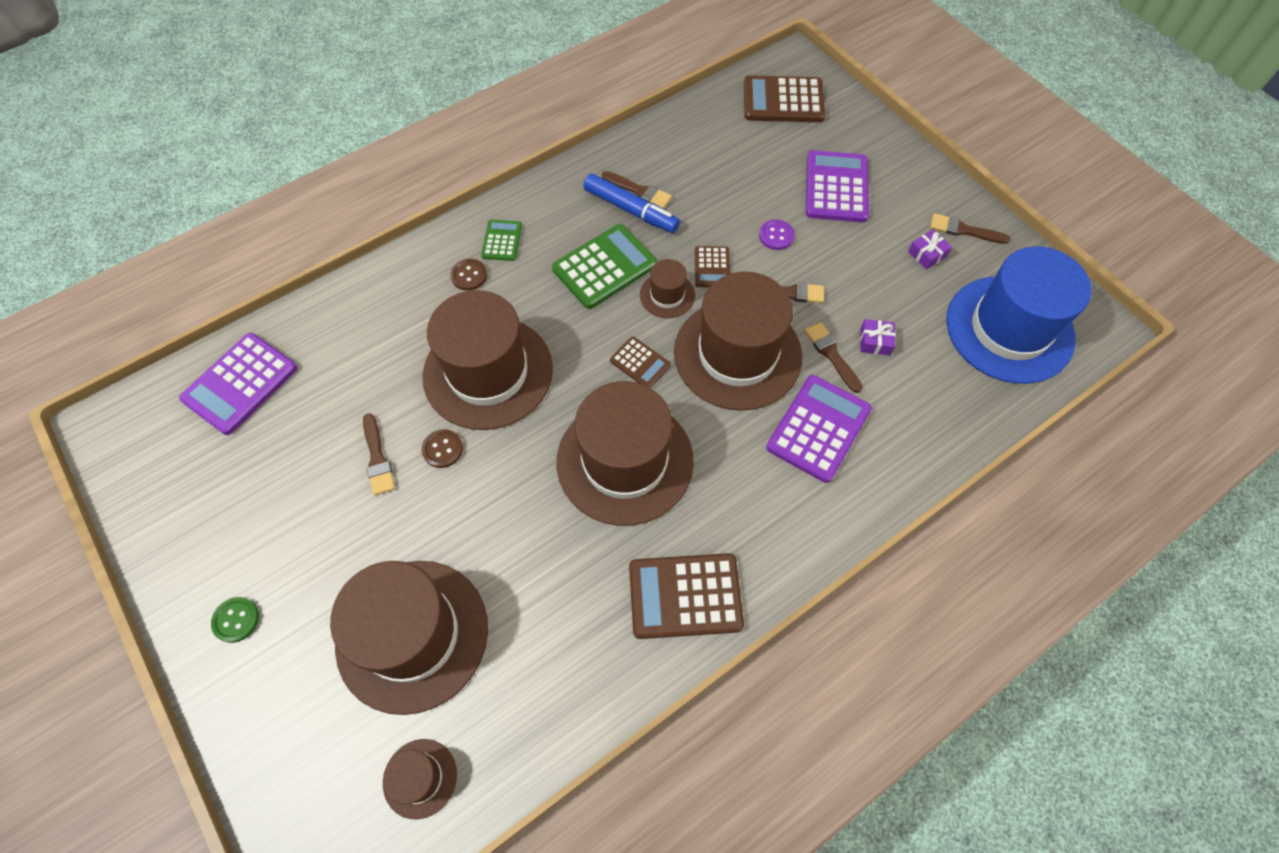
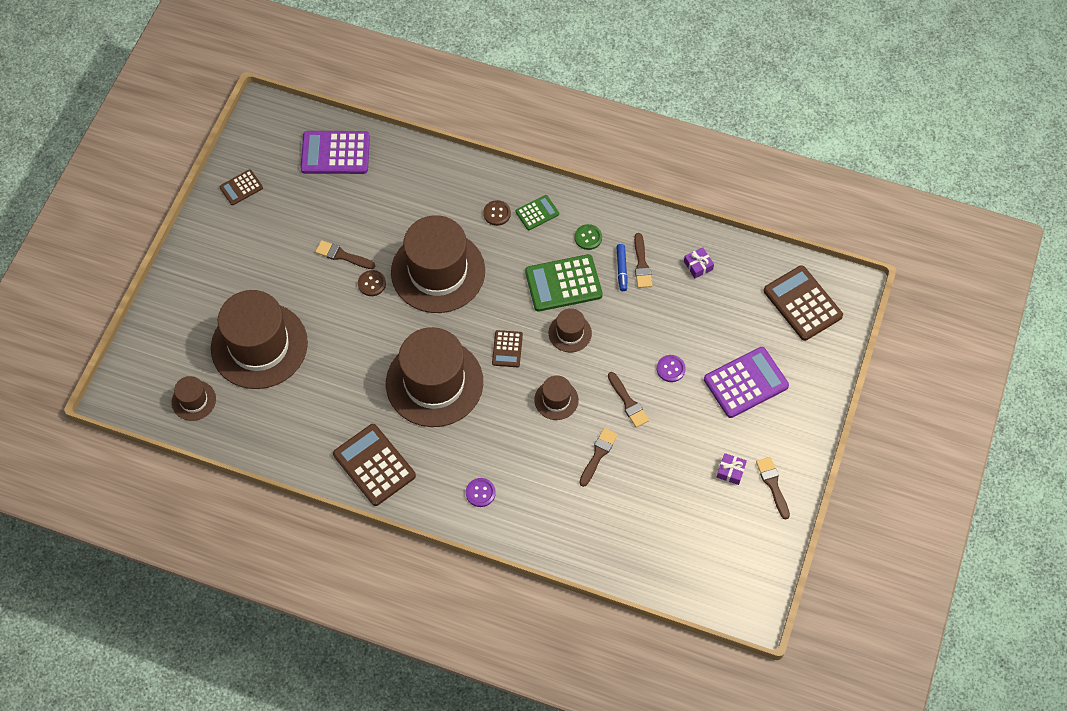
camera: 55 degrees right, 0 degrees up
(236, 620) = (210, 259): green button -> green button (588, 237)
(377, 458) = (342, 255): brown brush -> brown brush turned 75 degrees clockwise
(604, 267) = (563, 283): green calculator -> green calculator turned 150 degrees clockwise
(631, 210) = (621, 269): blue marker -> blue marker, size x0.59
(712, 267) = (613, 346): brown calculator -> brown calculator (241, 188)
(737, 354) = (556, 400): brown hat -> brown hat, size x0.45
(802, 498) = (480, 493): none -> purple button
(818, 428) = (536, 476): purple calculator -> none
(875, 341) = (629, 475): purple gift -> purple gift (698, 266)
(1009, 329) = (704, 554): blue hat -> none

